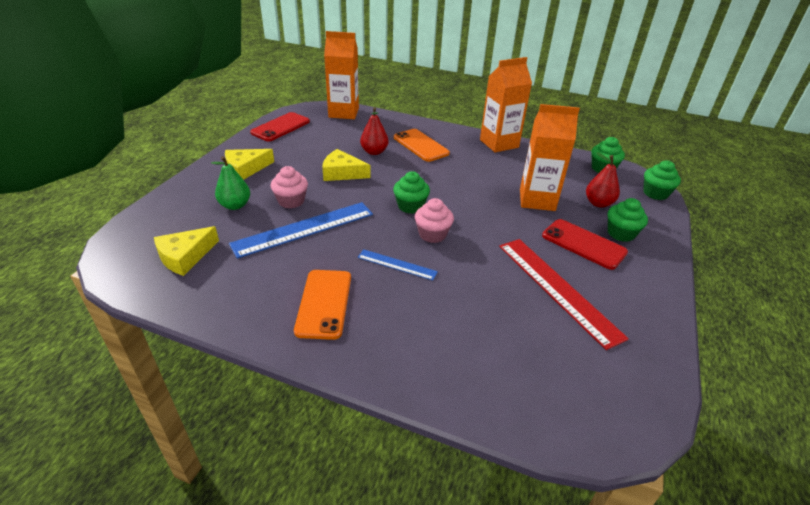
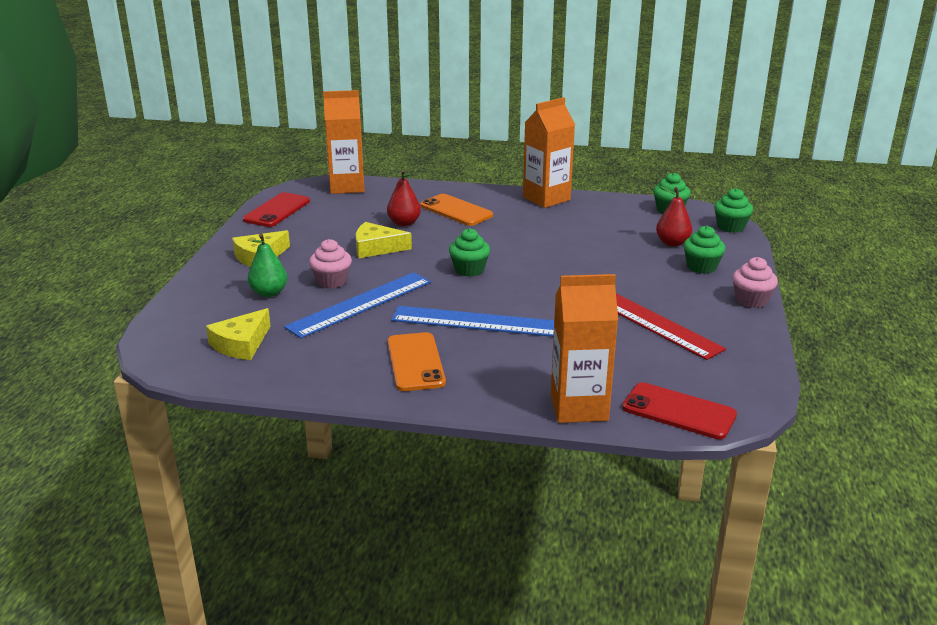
camera: 10 degrees left, 10 degrees down
(397, 264) = (477, 322): blue ruler -> blue ruler, size x1.90
(432, 234) = (504, 292): pink cupcake -> pink cupcake (751, 300)
(537, 200) = (606, 248): orange carton -> orange carton (579, 407)
(583, 244) = (665, 280): red phone -> red phone (679, 411)

